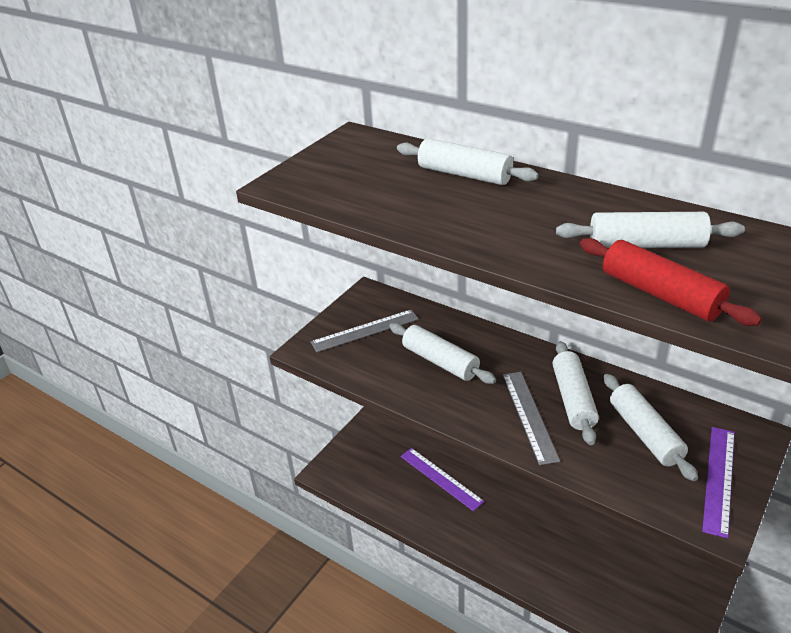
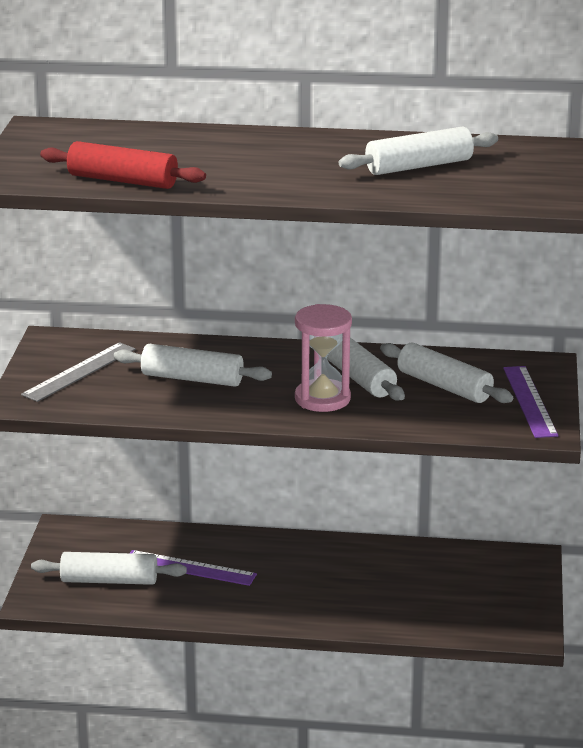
camera: 30 degrees left, 10 degrees down
(464, 174) = (200, 142): white rolling pin -> white rolling pin (109, 580)
(529, 416) = (322, 399): grey ruler -> pink hourglass
(660, 294) = (455, 195): red rolling pin -> red rolling pin (122, 181)

